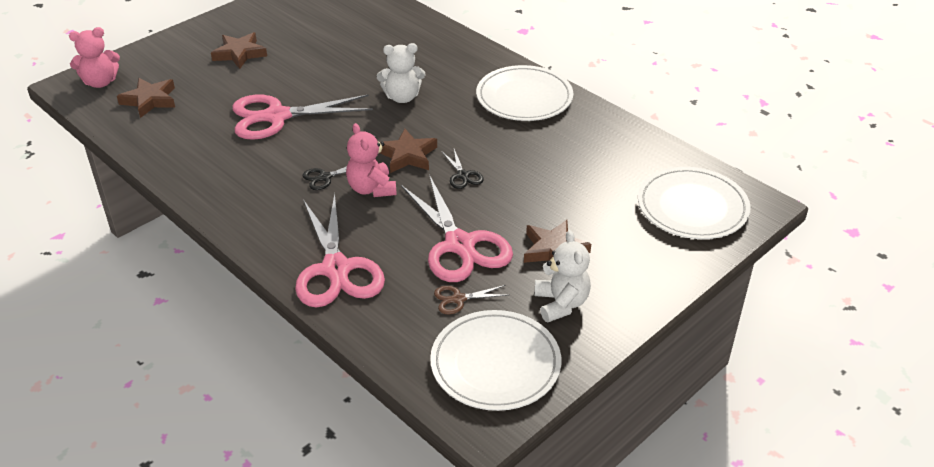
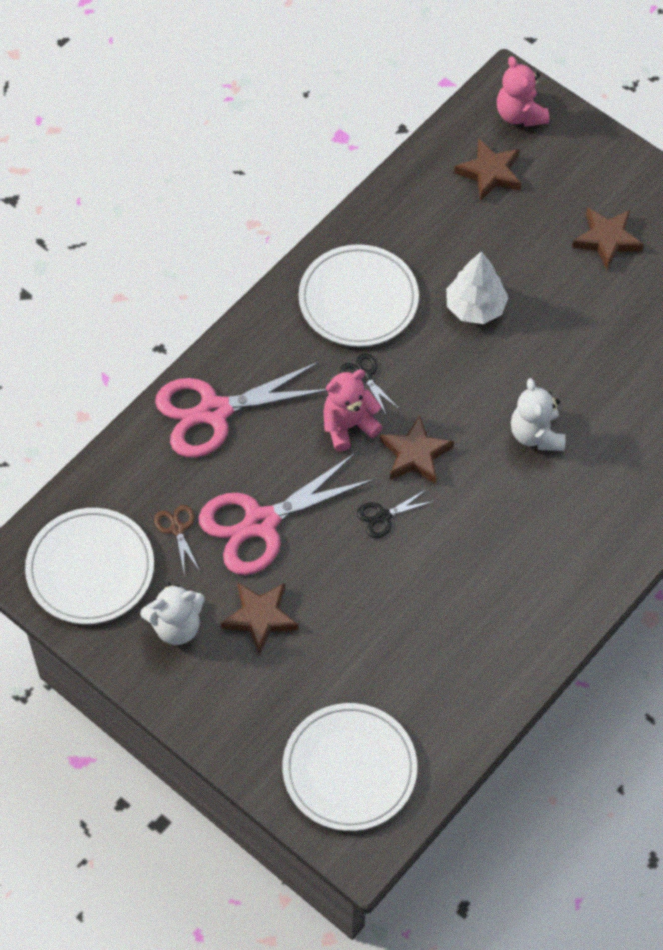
camera: 85 degrees right, 20 degrees up
(277, 116) = (475, 307): pink scissors -> white tree
(524, 97) = (557, 575): white plate -> white plate (358, 299)

